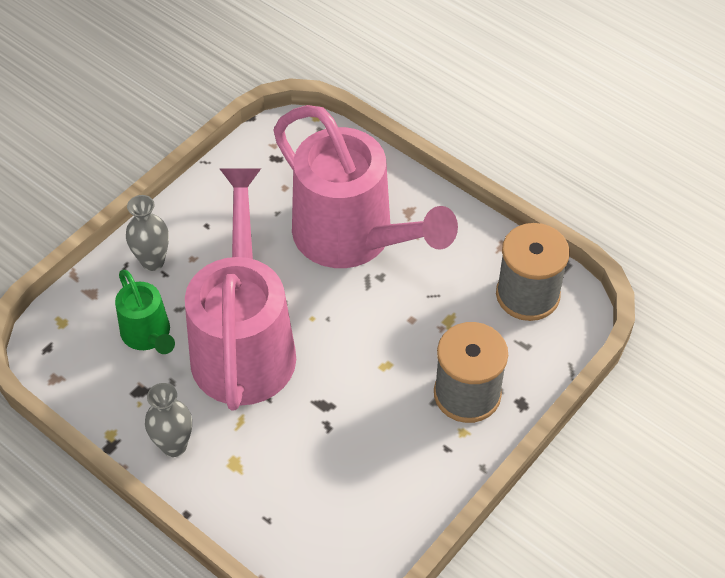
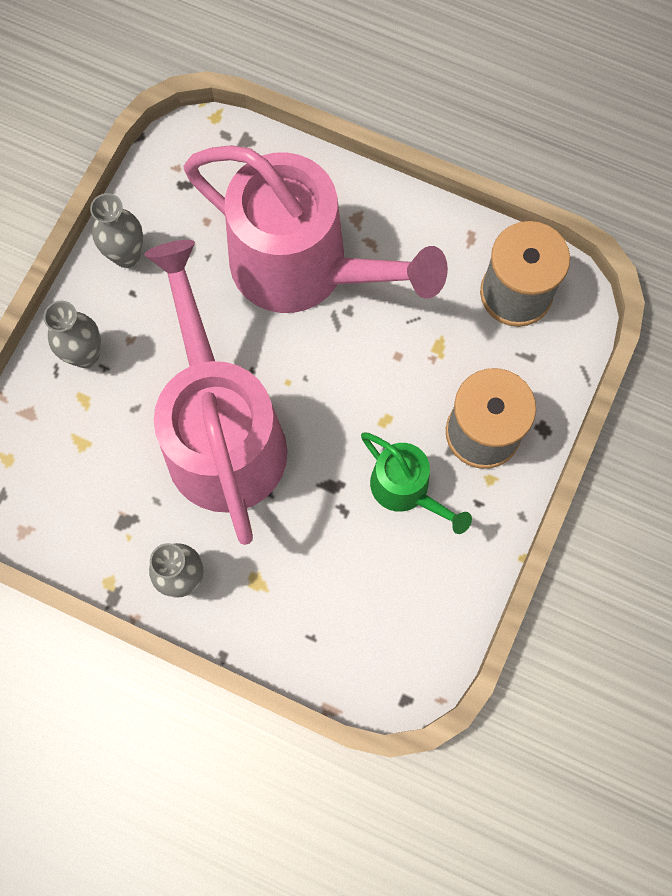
camera: 15 degrees left, 20 degrees up
(149, 336) = (112, 451): green watering can -> green watering can (407, 490)
(211, 198) = (127, 256): none -> grey vase

